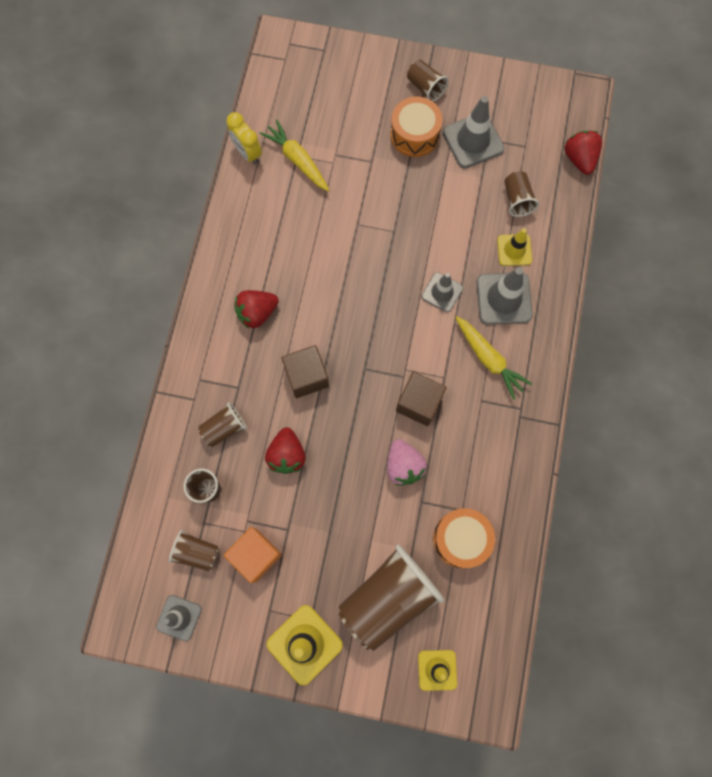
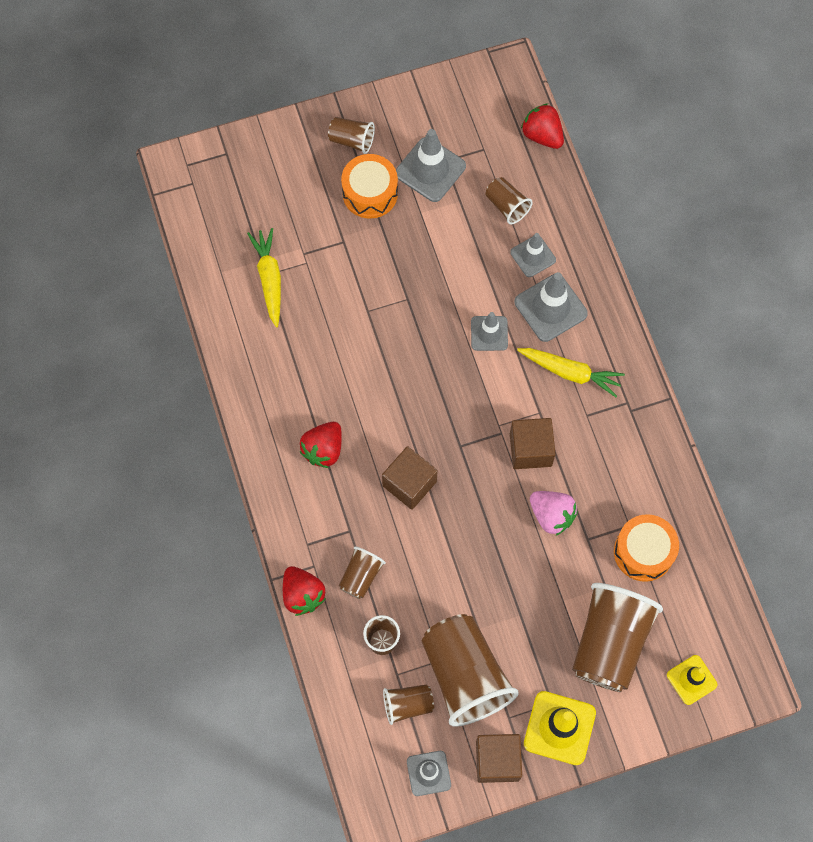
camera: 30 degrees left, 5 degrees down
(238, 641) = (497, 761): none -> brown cube
(248, 153) = (215, 298): yellow clock -> none
(256, 555) = (465, 675): orange cube -> brown cup
(287, 455) = (436, 567): red strawberry -> red strawberry (302, 594)
(297, 160) = (269, 279): yellow carrot -> yellow carrot turned 60 degrees clockwise
(514, 250) = (533, 256): yellow traffic cone -> grey traffic cone

